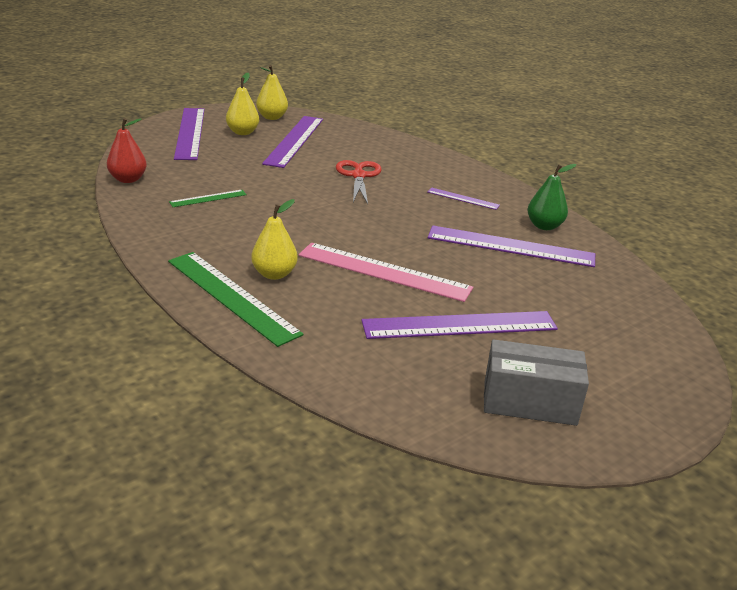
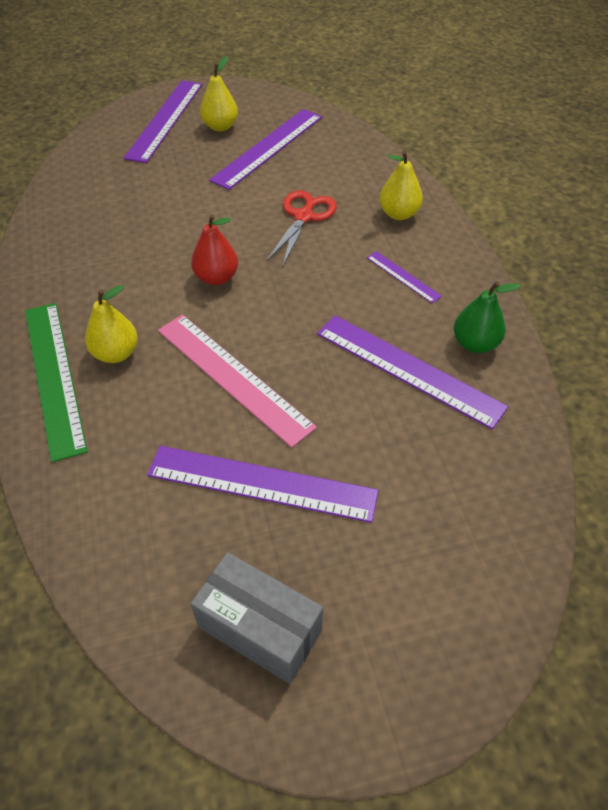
camera: 25 degrees right, 20 degrees up
(128, 179) = (61, 182): red pear -> red pear (216, 277)
(208, 198) = (121, 224): green ruler -> none
(272, 117) = (267, 106): yellow pear -> yellow pear (398, 214)

